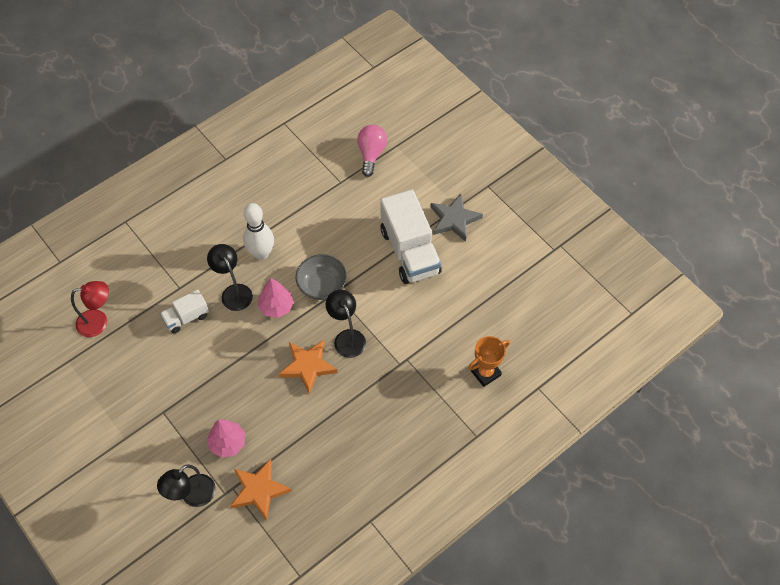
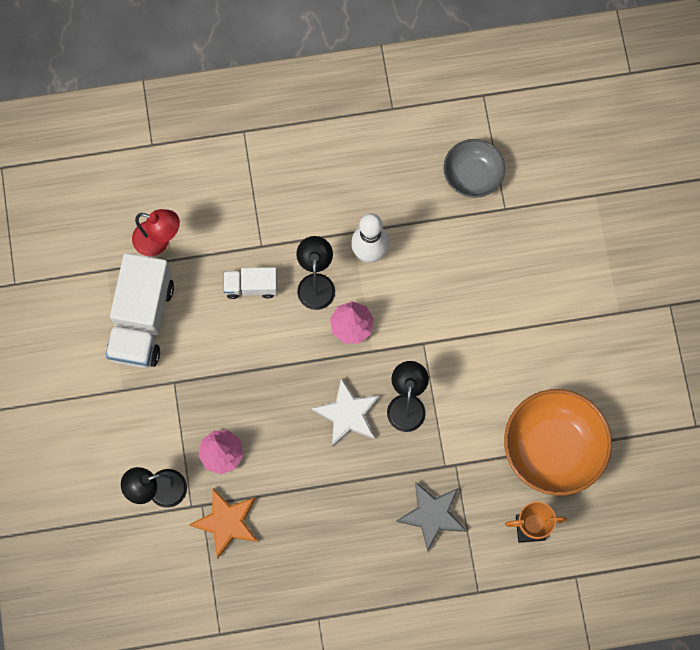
camera: 30 degrees right, 15 degrees up
(308, 366) = (347, 414): orange star -> white star
(322, 285) = (414, 327): grey bowl -> grey bowl (472, 175)
(371, 154) = (560, 191): pink light bulb -> none
(410, 251) = (533, 339): white truck -> white truck (142, 320)
(454, 219) = (606, 327): grey star -> grey star (432, 515)
(468, 313) = (553, 448): none -> orange bowl

